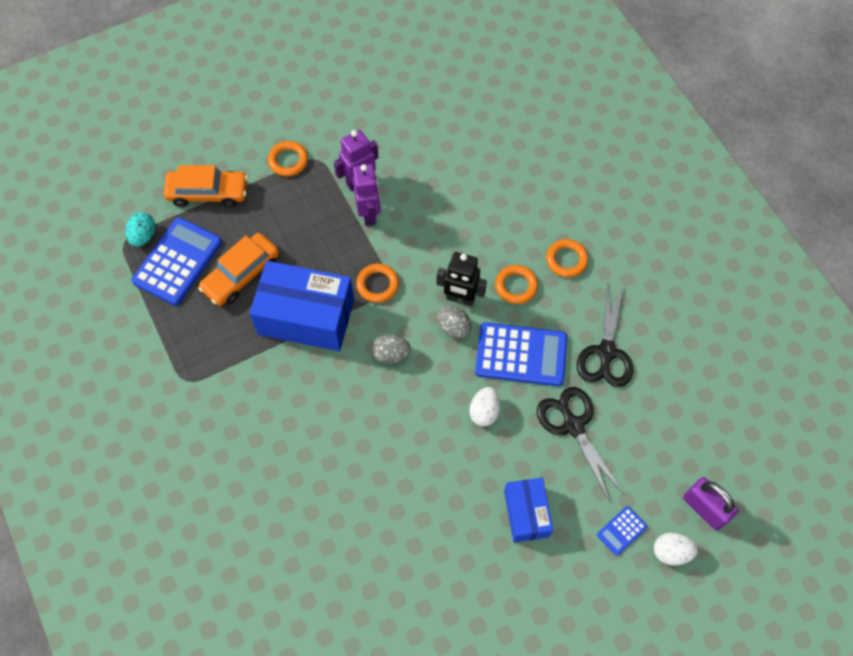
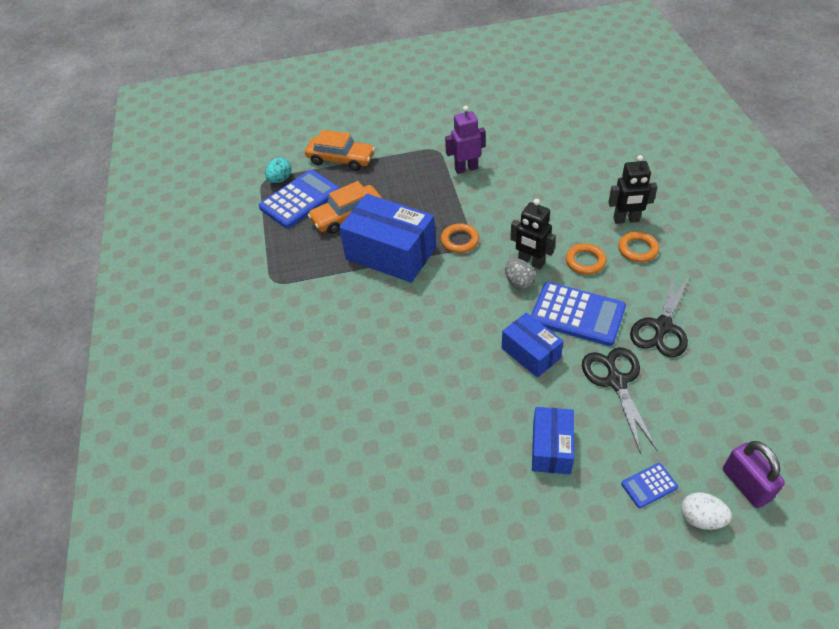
camera: 20 degrees right, 15 degrees down
(288, 161) = (412, 147): orange ring -> none
(369, 214) = (467, 191): purple robot -> none
(391, 354) = (456, 293): grey egg -> none
(484, 412) = (530, 353): white egg -> blue box
(548, 223) = (626, 220): none -> black robot

